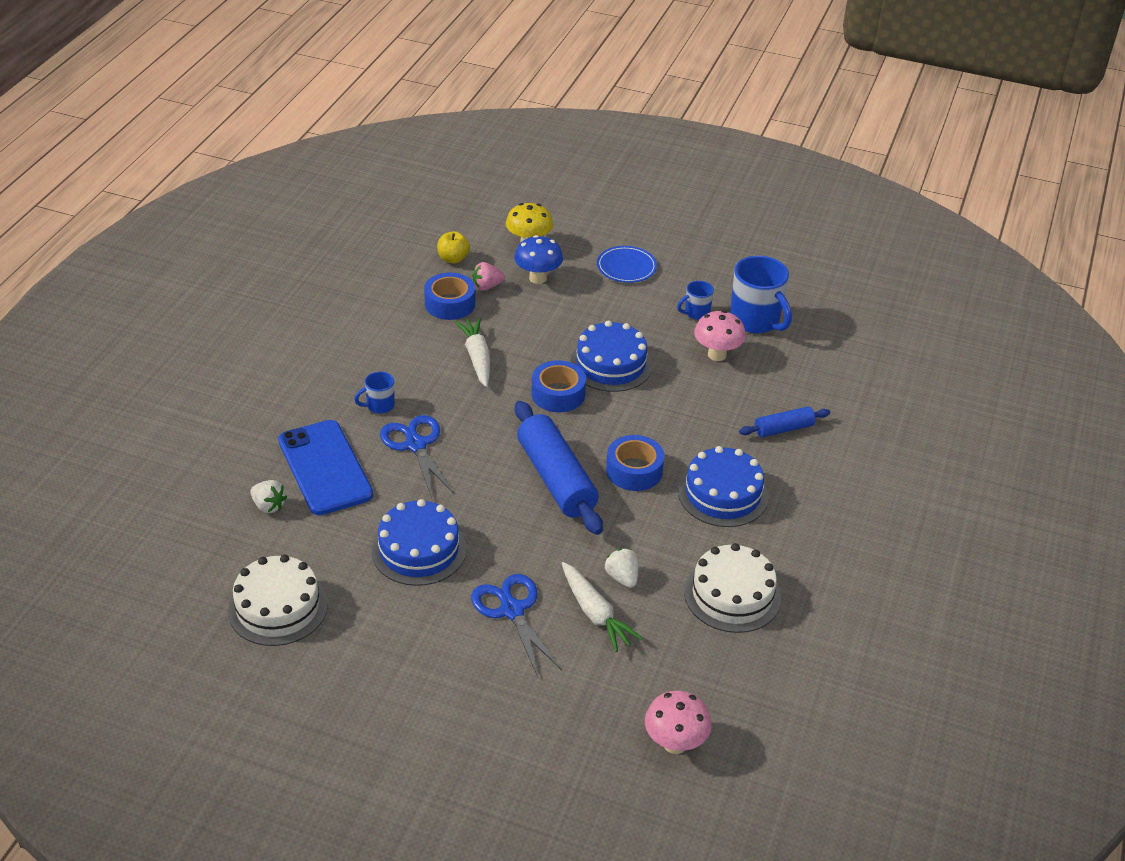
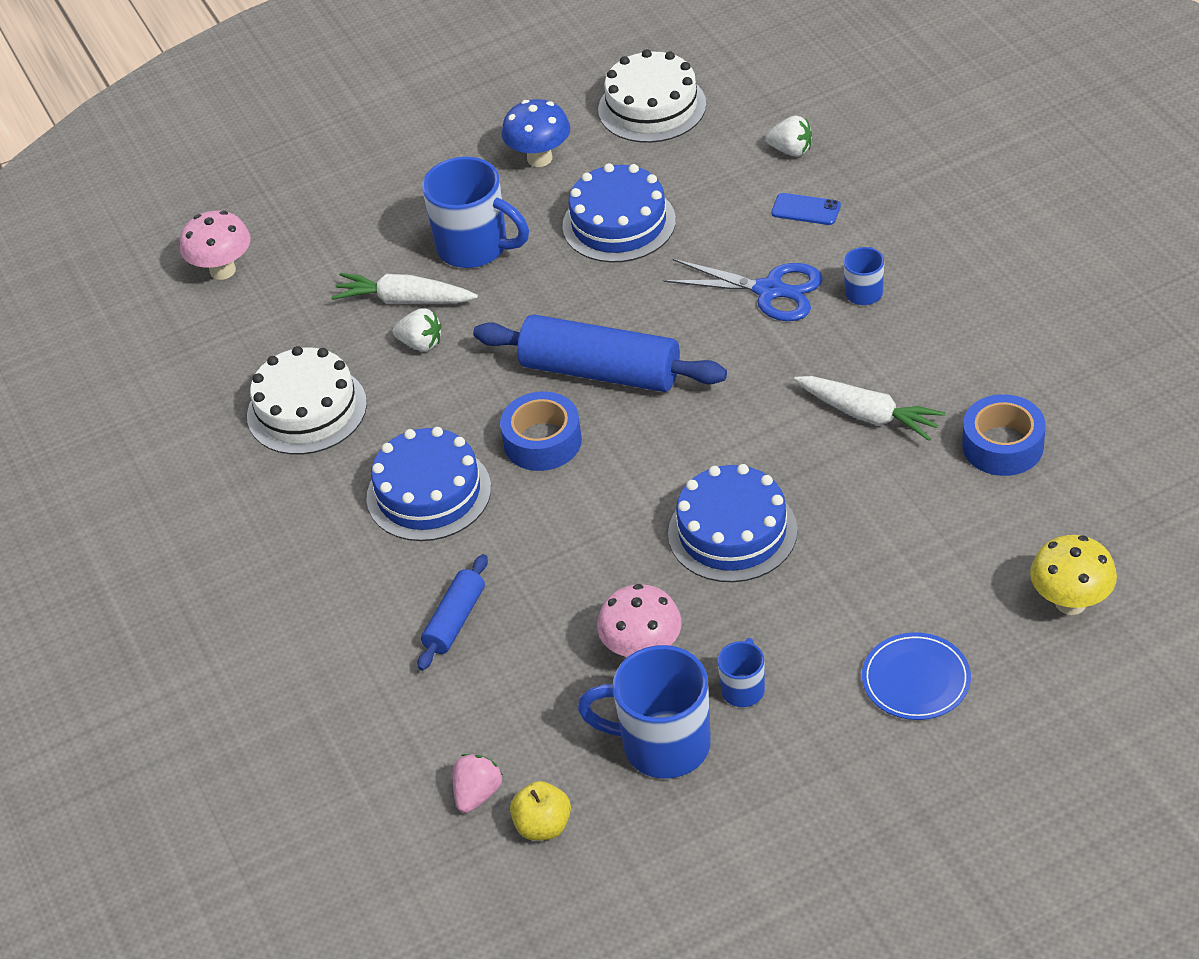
camera: 140 degrees right, 5 degrees up
(268, 506) = (791, 150): white strawberry -> white strawberry turned 150 degrees counterclockwise
(325, 468) = (806, 209): blue phone -> blue phone, size x0.42
(453, 259) = (1104, 501): yellow apple -> yellow apple (543, 826)
(487, 286) = (1007, 501): pink strawberry -> pink strawberry (477, 794)
(512, 610) = (475, 247): blue scissors -> blue mug
(538, 278) = (978, 565): blue mushroom -> blue mushroom (539, 158)
(558, 394) = (730, 451): blue tape -> none

